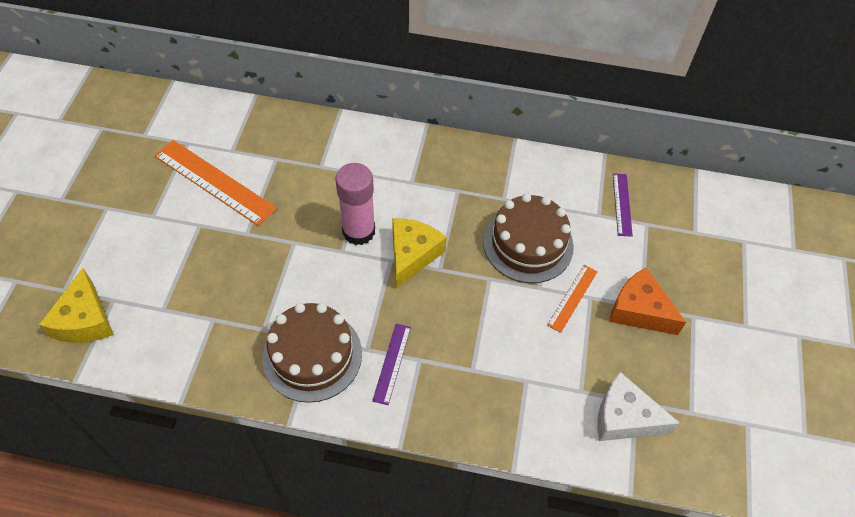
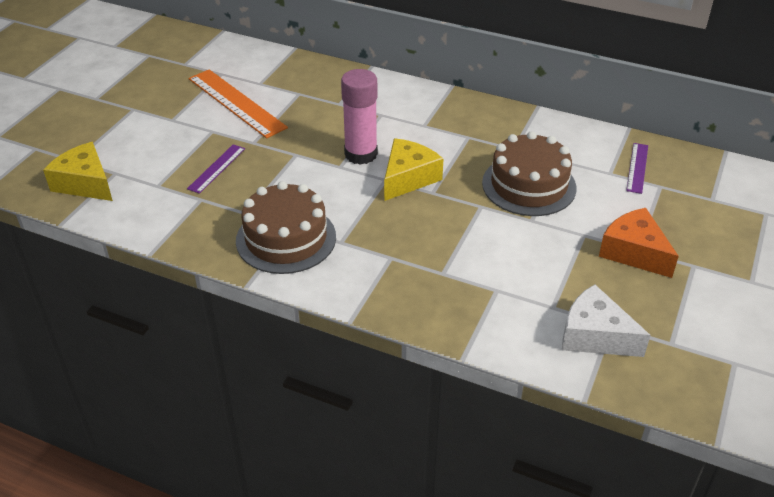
camera: 15 degrees right, 15 degrees down
(84, 320) = (85, 183): yellow cheese -> yellow cheese turned 120 degrees clockwise
(392, 363) = (362, 256): purple ruler -> purple ruler (216, 168)
(572, 298) = (564, 232): orange ruler -> none

